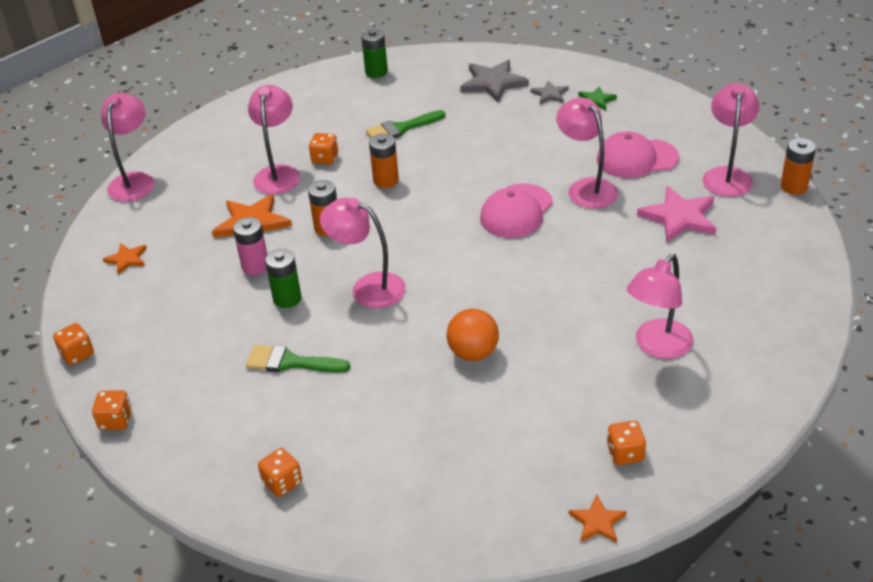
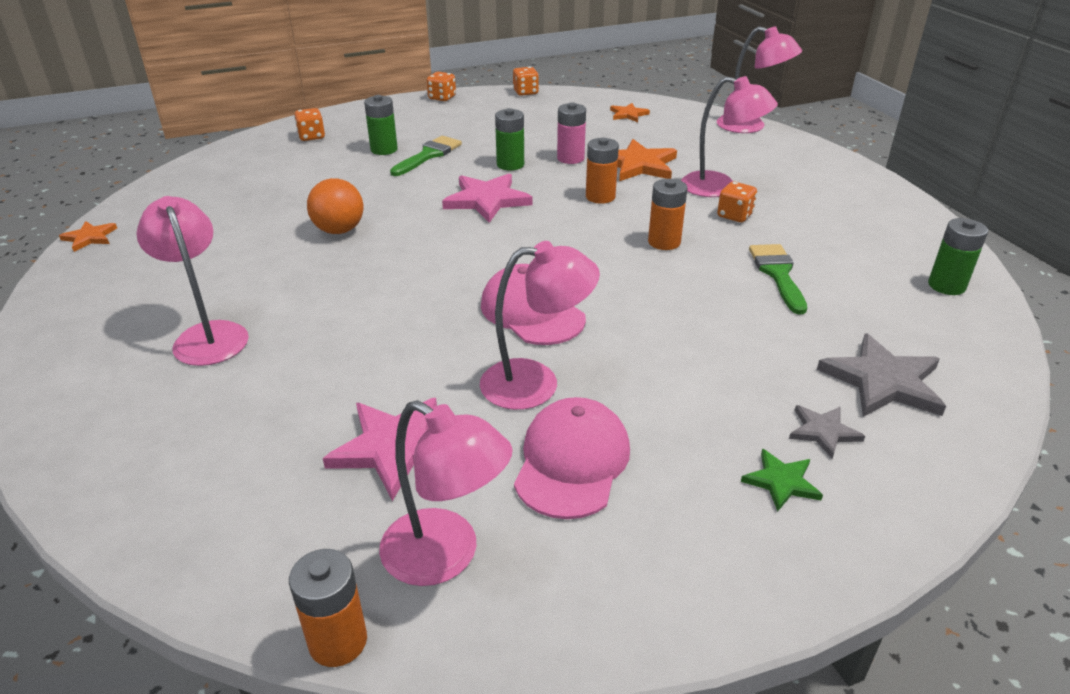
camera: 110 degrees right, 5 degrees down
(291, 402) = (384, 149): none -> green battery
(368, 287) = (487, 200): pink lamp -> pink star
(625, 453) = (124, 271): orange dice -> none

